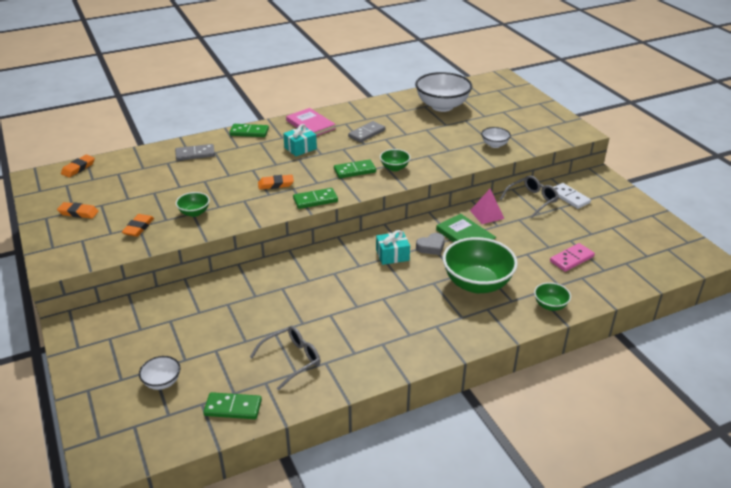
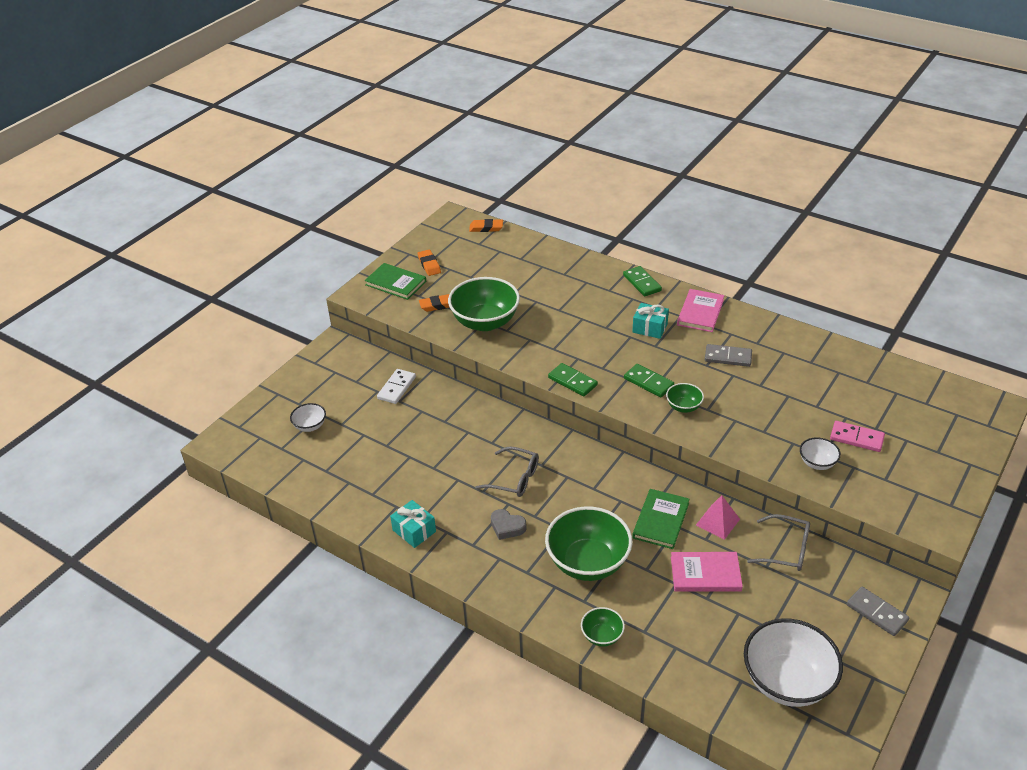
camera: 60 degrees right, 5 degrees up
(74, 239) = (396, 283): none -> green book
(194, 213) = (485, 322): green bowl -> green bowl, size x2.09
(195, 154) = (571, 273): grey domino -> grey domino (876, 613)
(233, 407) = (310, 478): green domino -> none
(276, 184) = (573, 345): orange eraser -> none
(292, 359) = (385, 484): grey glasses -> grey glasses (514, 479)
(392, 255) = (577, 480): turquoise gift -> turquoise gift (414, 531)
(431, 247) = (617, 502): grey heart -> grey heart (507, 527)
(442, 106) = (855, 386): white bowl -> white bowl (787, 681)
(528, 238) = (705, 574): none -> pink book
(569, 197) = (828, 582): white domino -> white domino (397, 388)
(571, 259) = (702, 626): pink domino -> pink domino (856, 438)

